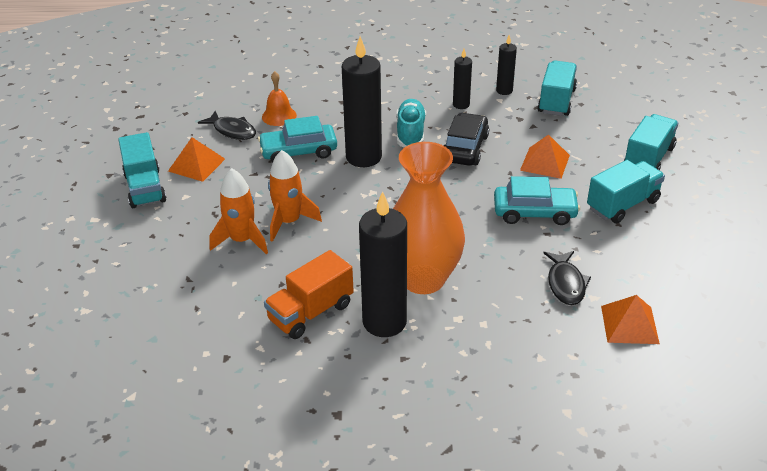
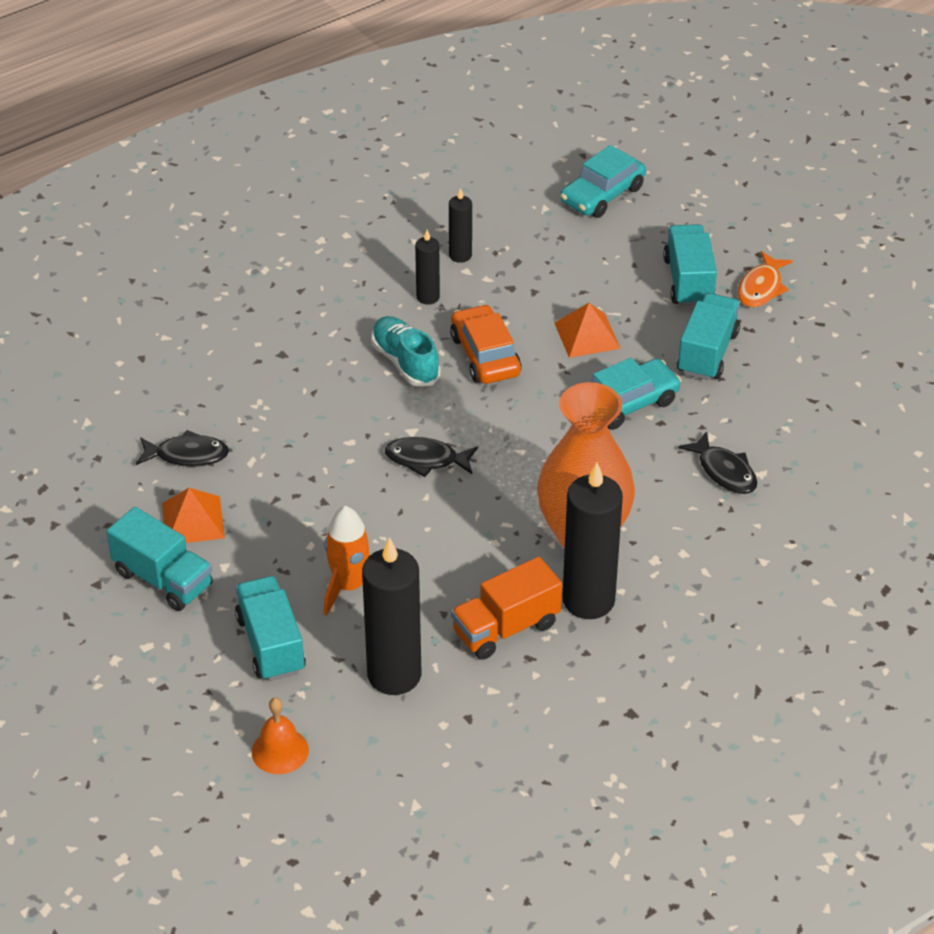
camera: 35 degrees left, 5 degrees up
(279, 116) = (224, 409): orange bell -> orange bell (280, 751)
(289, 222) = (379, 539): orange rocket -> none
(298, 151) = (298, 446): turquoise car -> turquoise car (602, 195)
(310, 312) = (506, 628): orange truck -> orange truck turned 45 degrees clockwise
(363, 157) = (382, 419): black candle -> black candle (394, 675)
(366, 190) = (426, 459): none -> black fish
(465, 148) = (485, 355): black car -> orange car
(556, 101) = (532, 245): turquoise truck -> turquoise truck (271, 644)
(629, 324) = (815, 486): orange pyramid -> none
(701, 181) = (761, 288): none -> orange fish

